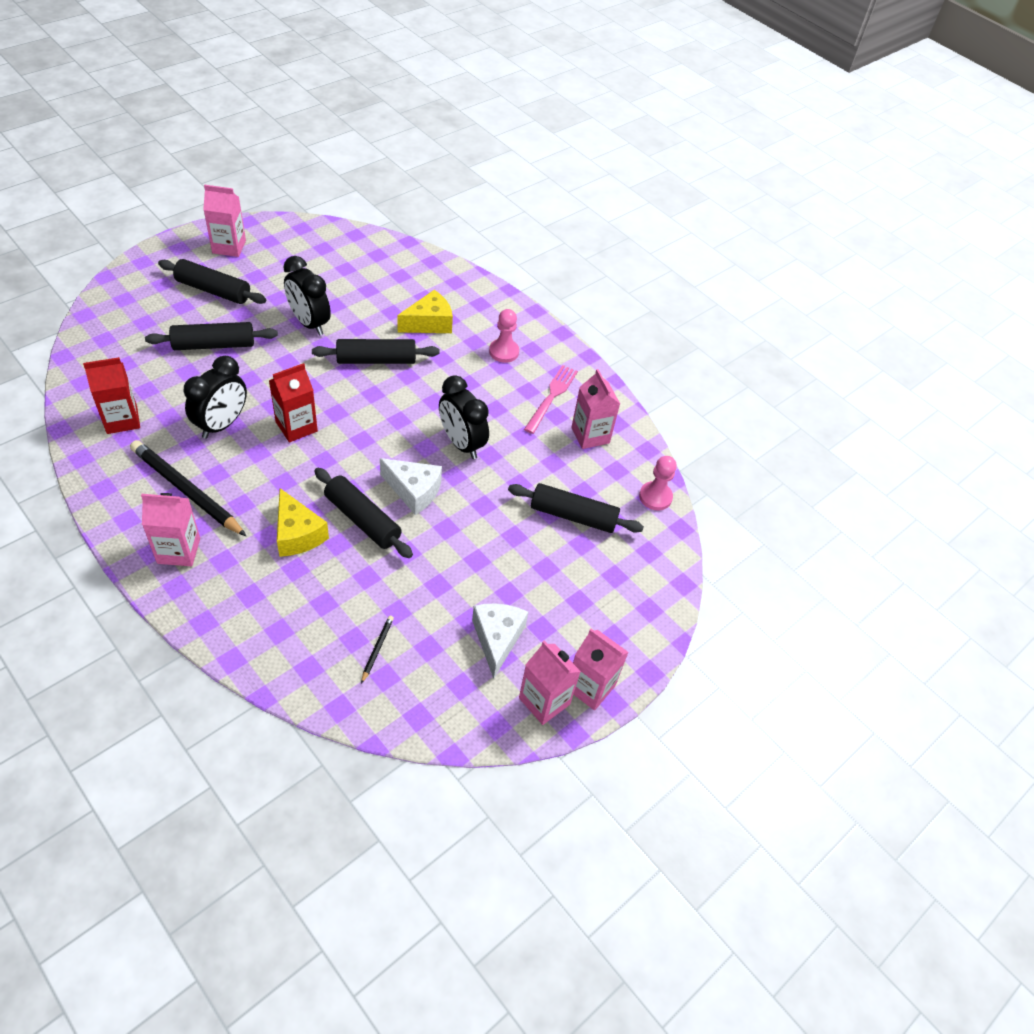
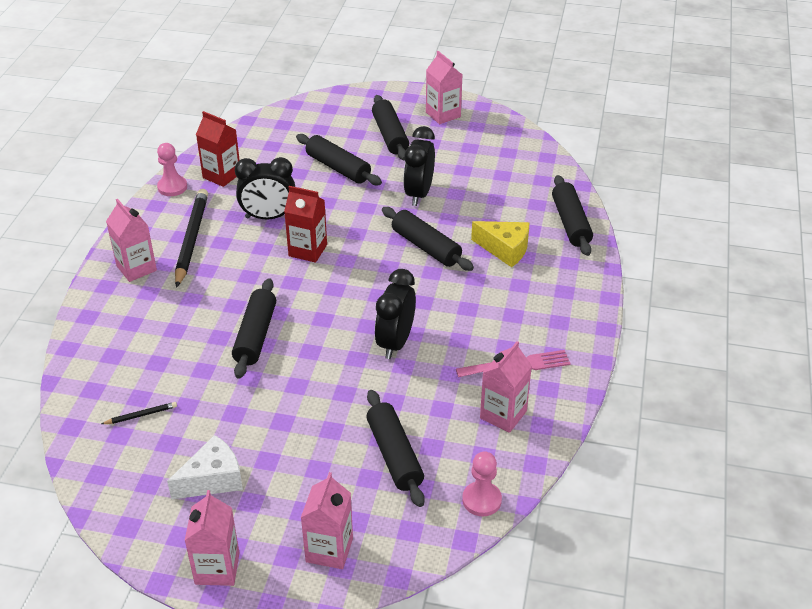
camera: 60 degrees right, 10 degrees down
(297, 534) = (207, 312): yellow cheese -> none
(413, 491) = (314, 345): white cheese -> none
(441, 274) = (571, 223): none -> black rolling pin
(504, 352) = (531, 307): pink pawn -> pink pawn (172, 187)
(544, 701) = (176, 544): pink carton -> pink carton (329, 550)

